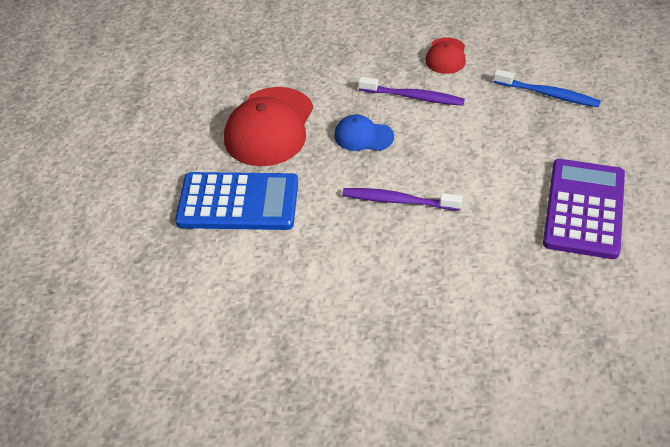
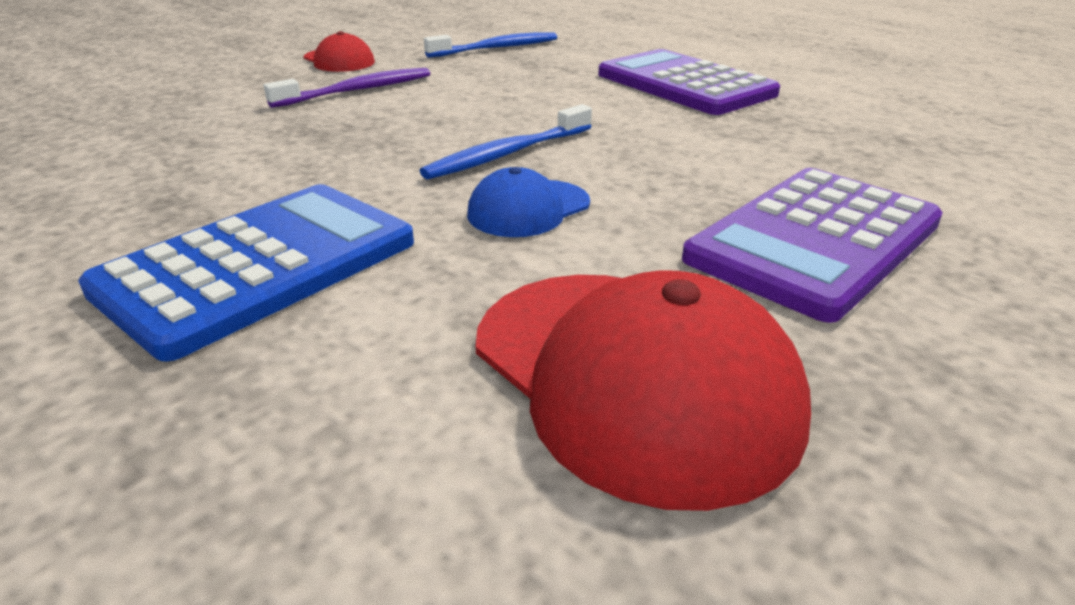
camera: 55 degrees left, 15 degrees down
(269, 127) = (177, 179): red cap -> red cap (632, 377)
(363, 136) = (351, 133): blue cap -> blue cap (528, 209)
(398, 201) = (507, 154): purple toothbrush -> blue toothbrush
(415, 347) = (814, 241): none -> purple calculator

